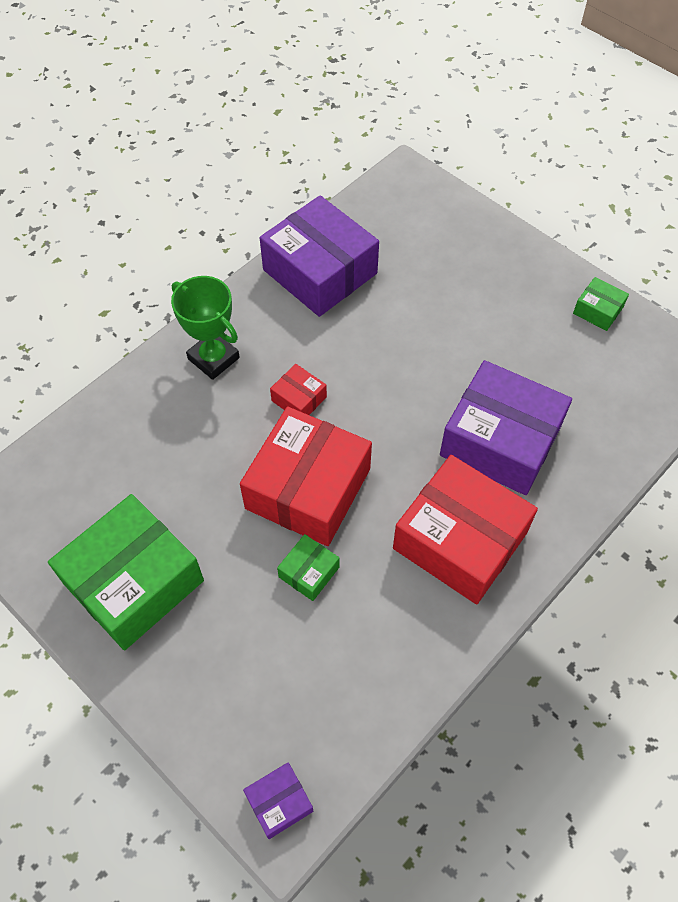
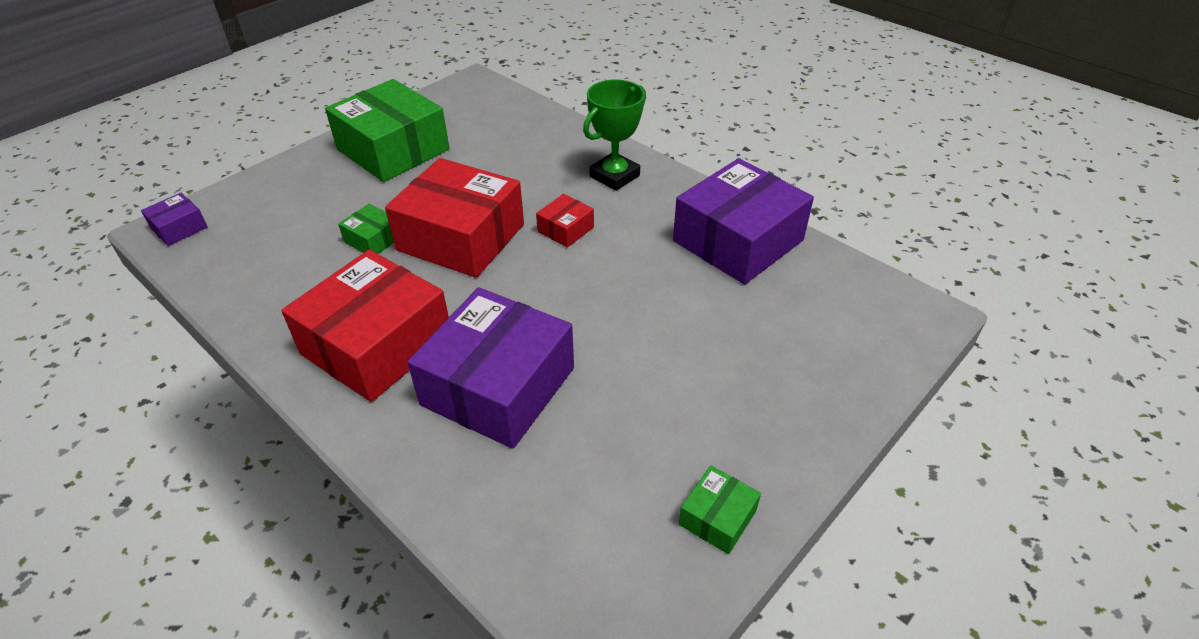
camera: 90 degrees right, 15 degrees down
(279, 802) = (179, 228): purple box -> purple box turned 75 degrees clockwise

